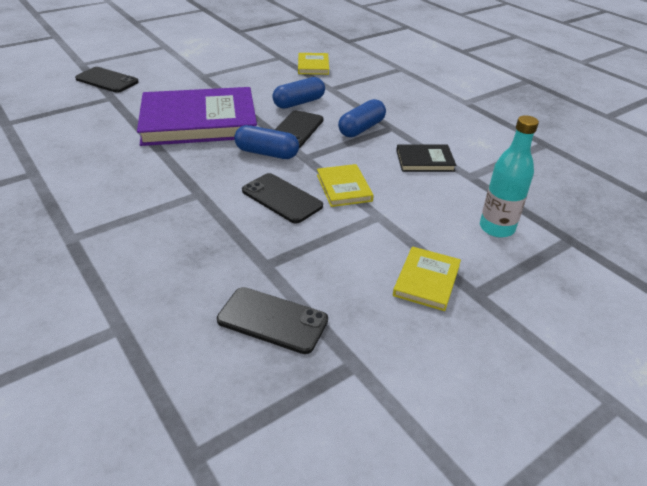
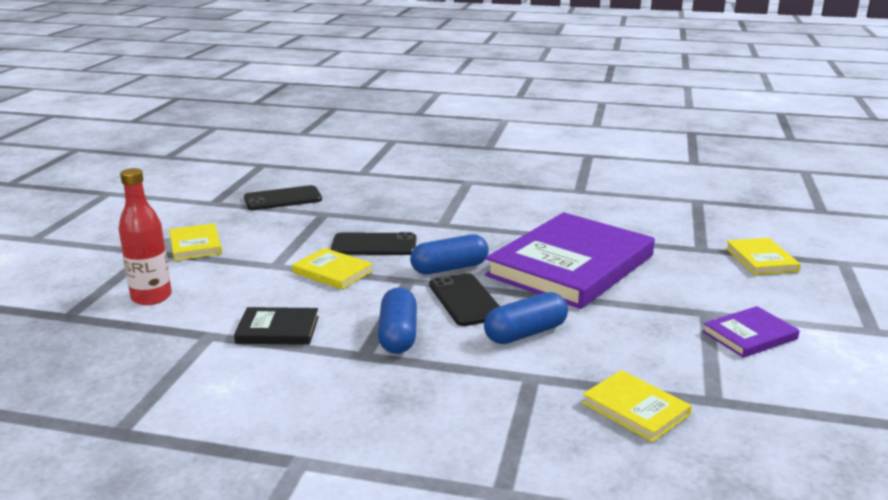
camera: 140 degrees right, 15 degrees down
(107, 80) = (761, 259): black phone -> yellow book
(212, 63) = (749, 335): none -> purple book
(299, 103) = (525, 333): blue capsule -> blue capsule turned 45 degrees clockwise
(424, 161) = (277, 330): black book -> black book turned 45 degrees clockwise
(496, 228) = (151, 297): turquoise bottle -> red bottle

